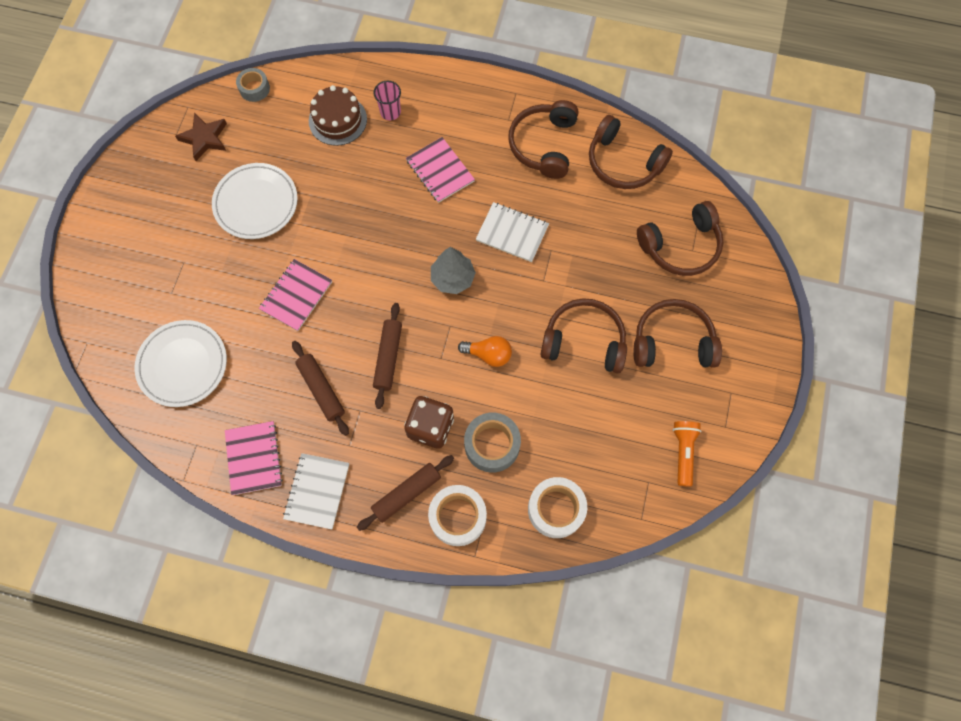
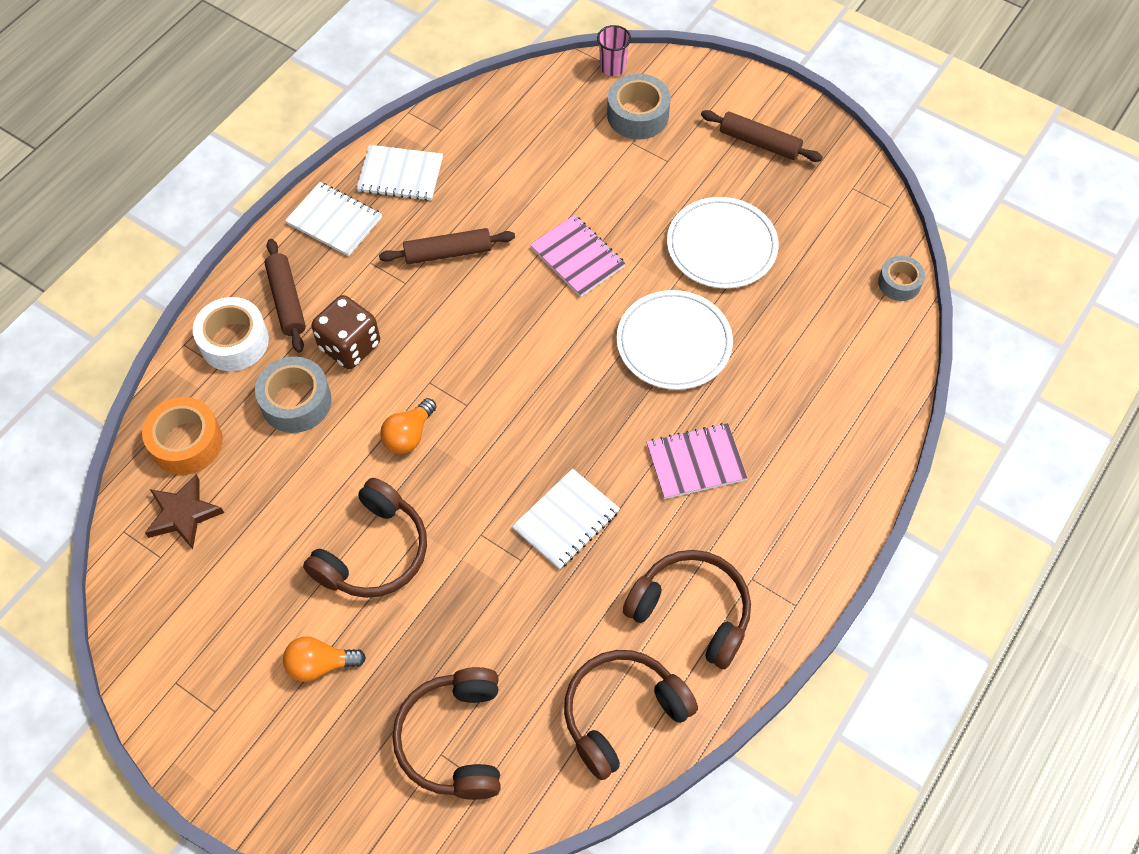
camera: 110 degrees right, 10 degrees down
(141, 297) = (637, 115): none -> grey tape
(183, 364) = (538, 136): white plate -> white plate (674, 343)
(204, 138) = (836, 215): brown star -> brown star (183, 514)
(254, 458) = (400, 174): pink notebook -> white notebook
(337, 120) = (819, 364): brown cake -> none
(388, 357) = (455, 328): brown rolling pin -> brown rolling pin (759, 143)
(390, 112) = (812, 430): pink cup -> pink cup (612, 67)
(452, 278) = (529, 428): grey tree -> none
(556, 509) = (186, 443): white tape -> orange tape
(672, 342) = (320, 664): brown headphones -> orange light bulb
(683, 452) = (172, 614): orange flashlight -> none

